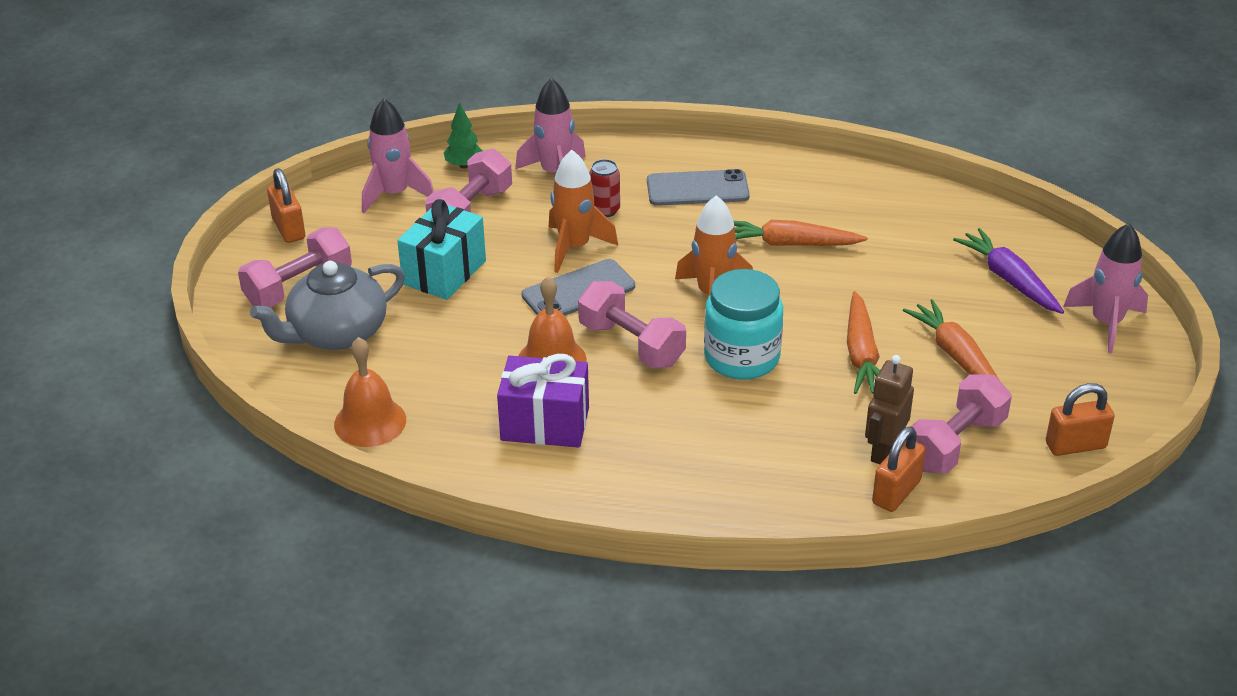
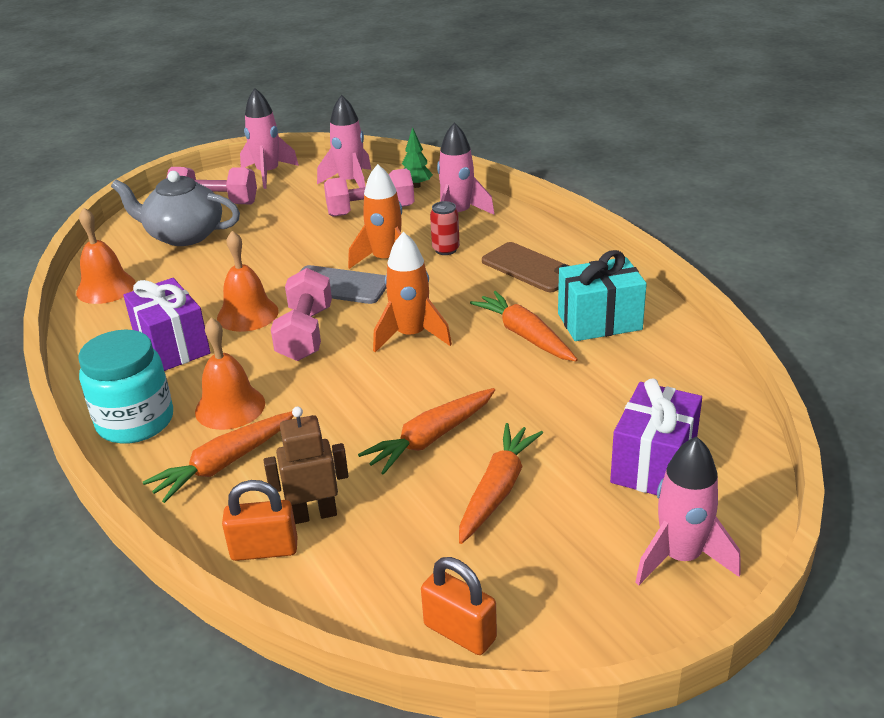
camera: 50 degrees right, 5 degrees down
(288, 229) = (268, 174): orange padlock -> pink rocket
(444, 272) = (292, 235): turquoise gift -> turquoise gift (599, 322)
(688, 431) = (230, 407): none -> orange bell
(697, 189) = (529, 268): grey phone -> brown phone
(741, 358) = (350, 385): turquoise jar -> turquoise jar (135, 422)
(765, 467) = (225, 464): none -> orange carrot
(955, 443) = (371, 551): pink dumbbell -> none
(1009, 280) = (653, 464): purple carrot -> purple gift

